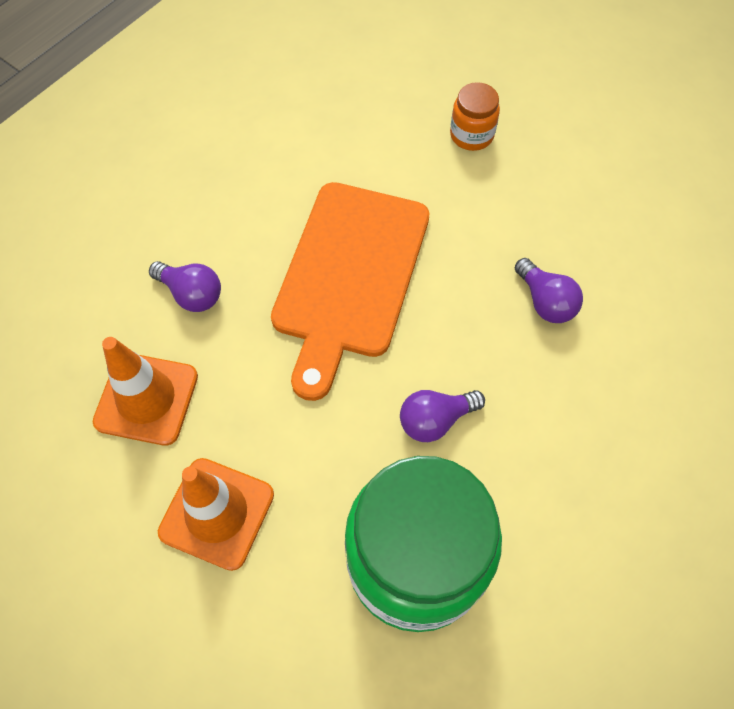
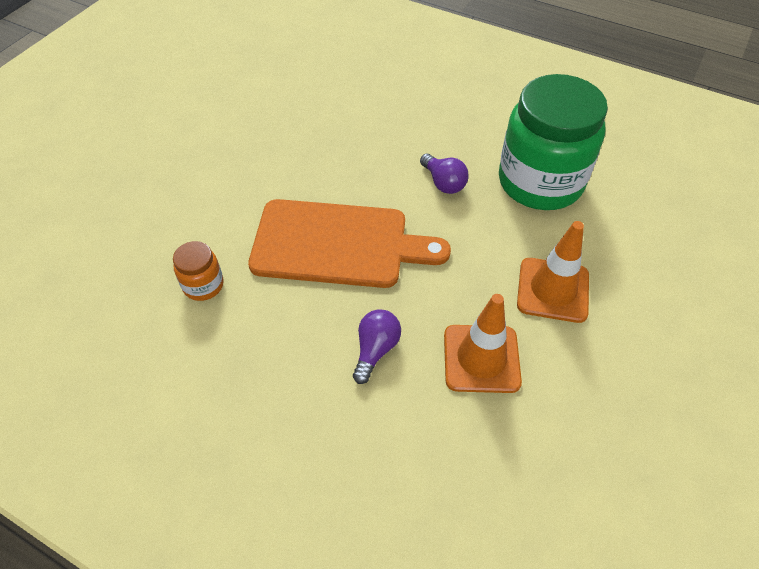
camera: 100 degrees left, 10 degrees down
(471, 135) = (189, 186): orange jar -> orange jar (203, 285)
(545, 301) = (339, 137): purple light bulb -> none

